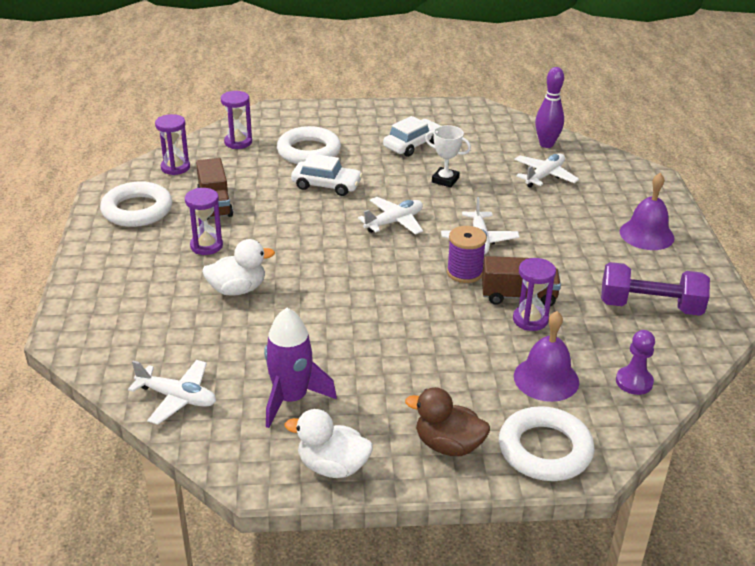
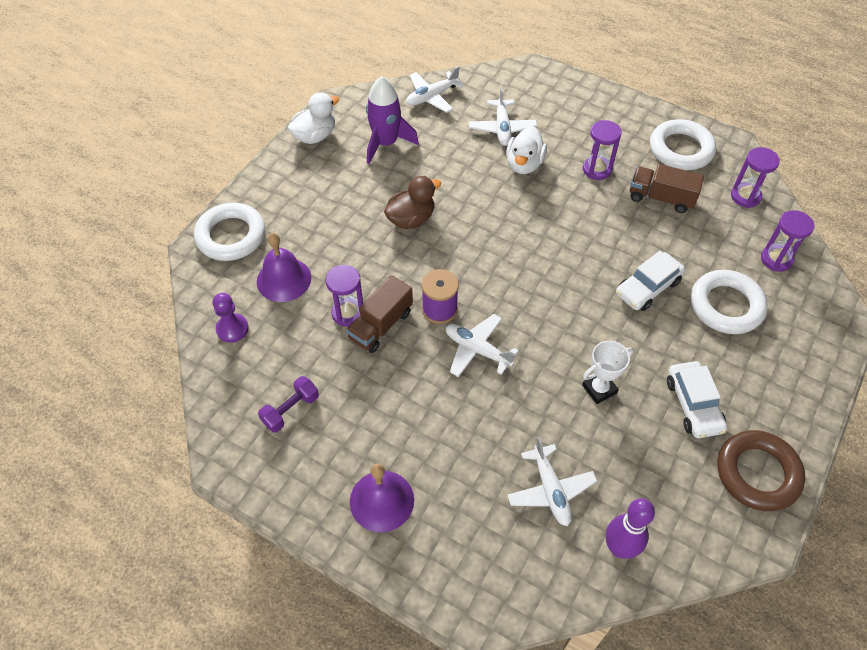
camera: 125 degrees right, 20 degrees up
(394, 222) = (550, 304): white plane -> white plane (502, 128)
(435, 115) = (757, 473): none -> brown ring
(448, 445) = (280, 193): brown duck -> brown duck (411, 219)
(650, 306) = (290, 410): purple dumbbell -> purple dumbbell, size x0.59

